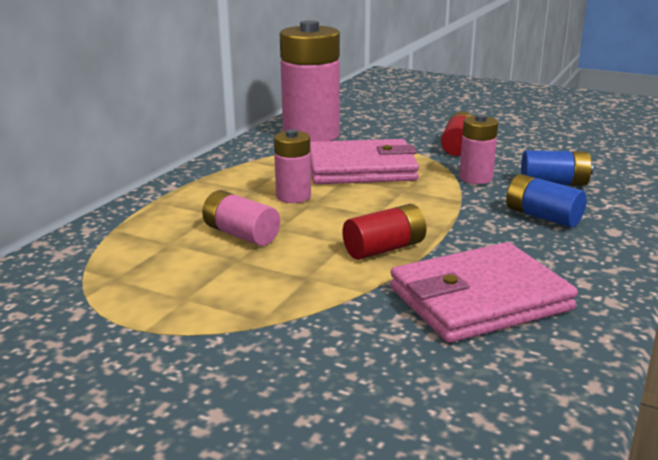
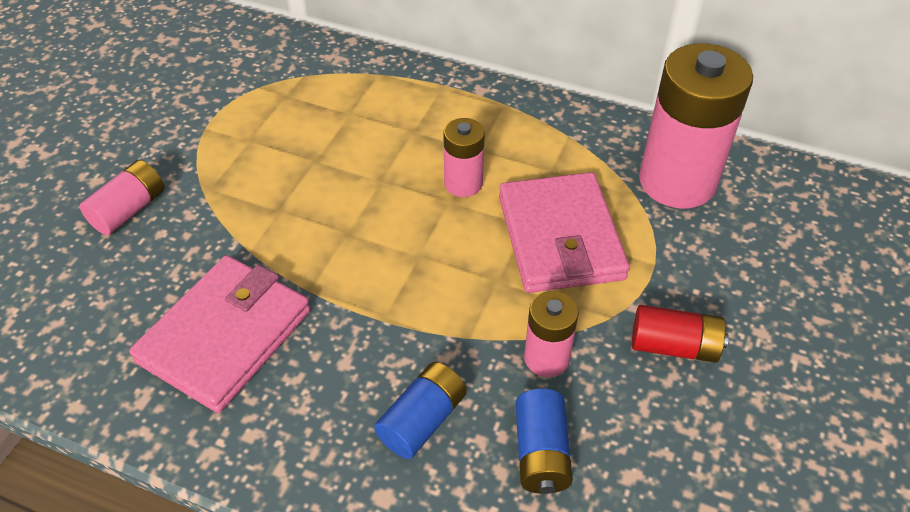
camera: 85 degrees right, 25 degrees up
(241, 234) = (366, 156): pink battery -> pink battery (129, 210)
(384, 249) = (334, 263): red battery -> none
(479, 299) = (225, 336): pink wallet -> pink wallet turned 60 degrees clockwise

